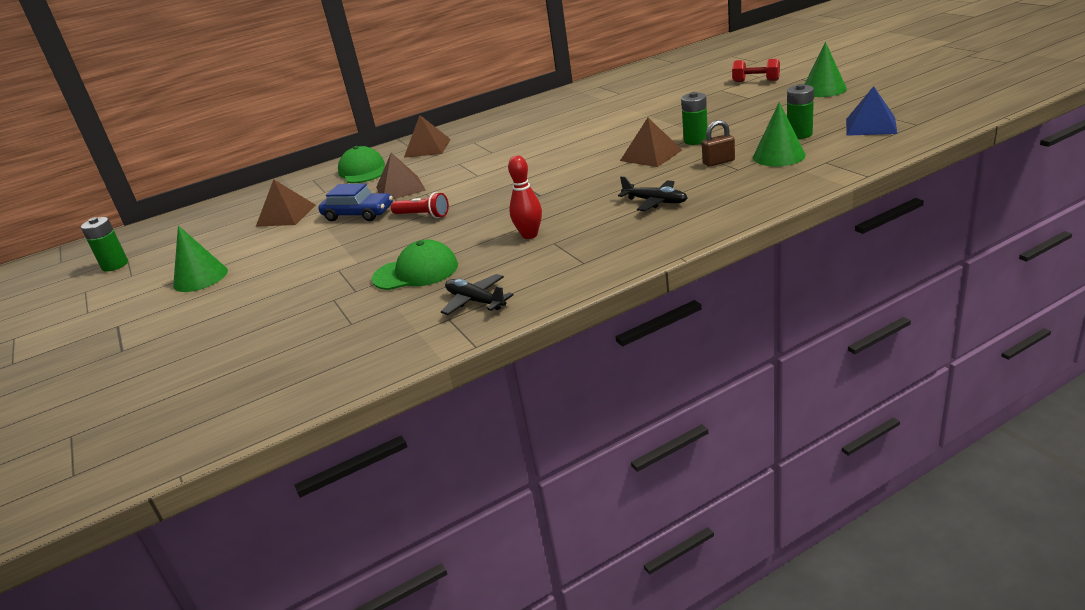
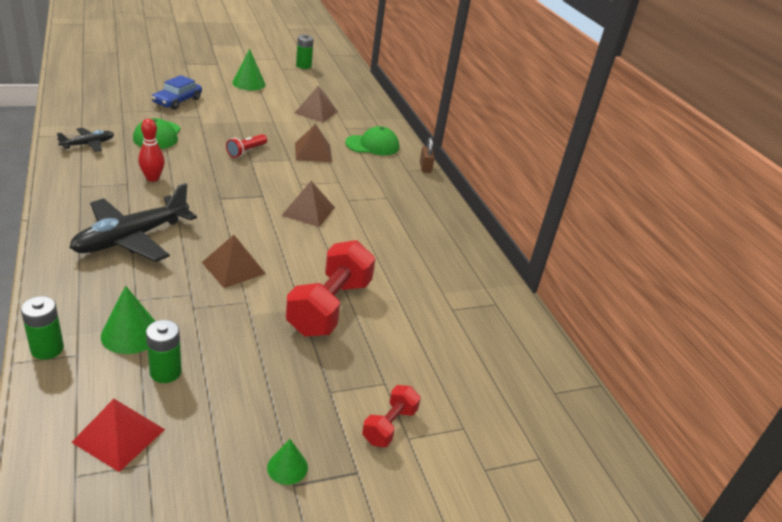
camera: 90 degrees right, 5 degrees up
(358, 214) = (282, 132): blue car -> blue car (177, 101)
(427, 148) = (396, 176): brown pyramid -> brown pyramid (308, 211)
(655, 202) = (131, 238): black plane -> black plane, size x1.97
(662, 118) = (329, 307): none -> red dumbbell
(695, 140) = (237, 303): green battery -> green battery (47, 349)
(718, 162) = (166, 295): brown padlock -> brown padlock (425, 167)
(823, 89) = (287, 467): green cone -> green cone, size x0.61
(871, 126) = (119, 435): blue pyramid -> red pyramid

